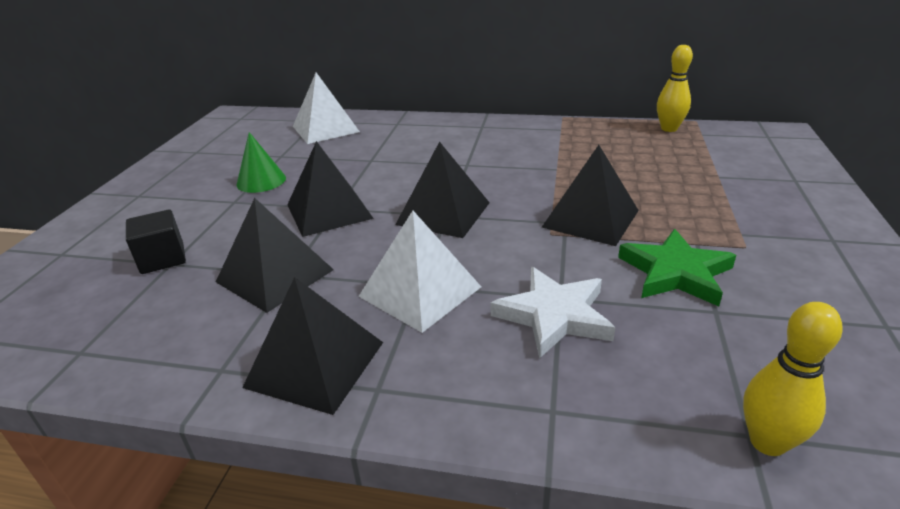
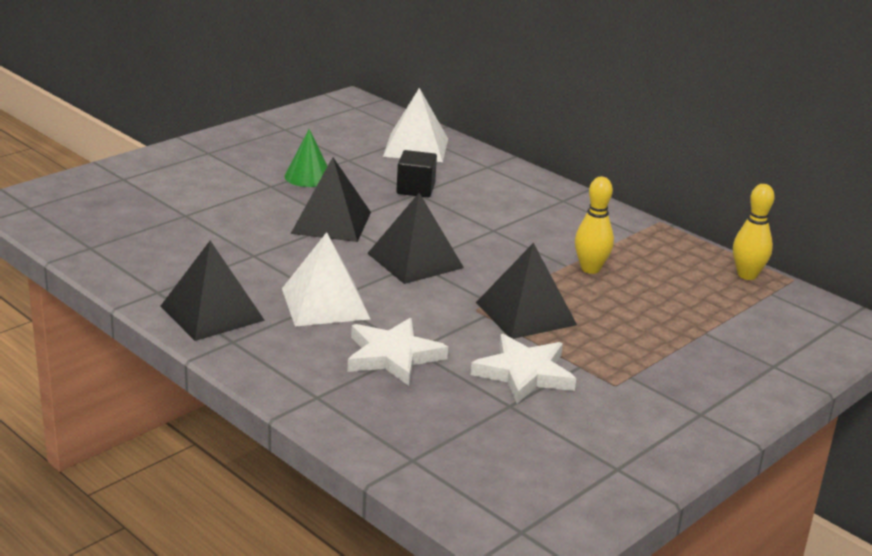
camera: 30 degrees right, 5 degrees down
(162, 259) = (183, 209): black cube -> black cube (415, 189)
(275, 276) = (243, 252): black pyramid -> none
(675, 273) = (524, 373): green star -> white star
(767, 442) = (416, 466): yellow bowling pin -> yellow bowling pin (590, 269)

